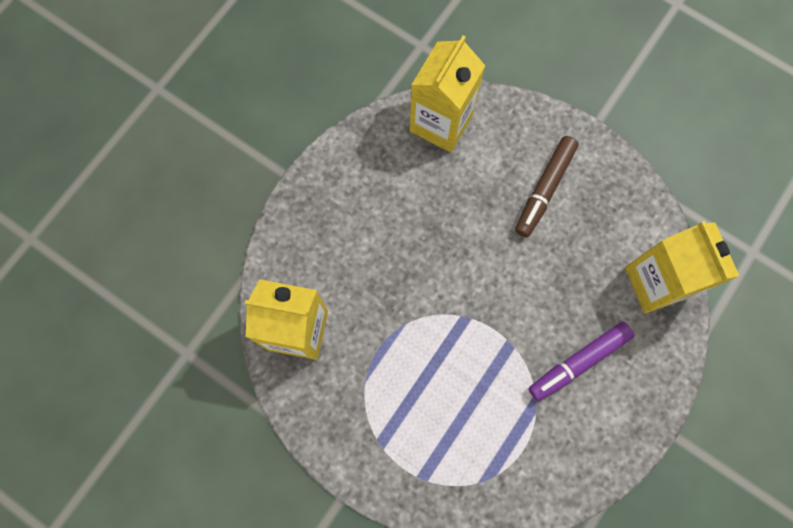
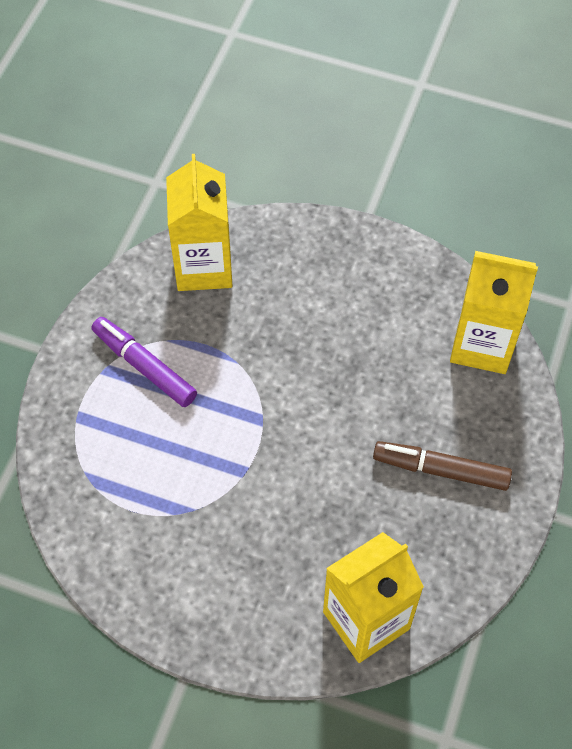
camera: 75 degrees right, 15 degrees down
(578, 362) = (243, 549): purple marker -> purple marker (144, 366)

